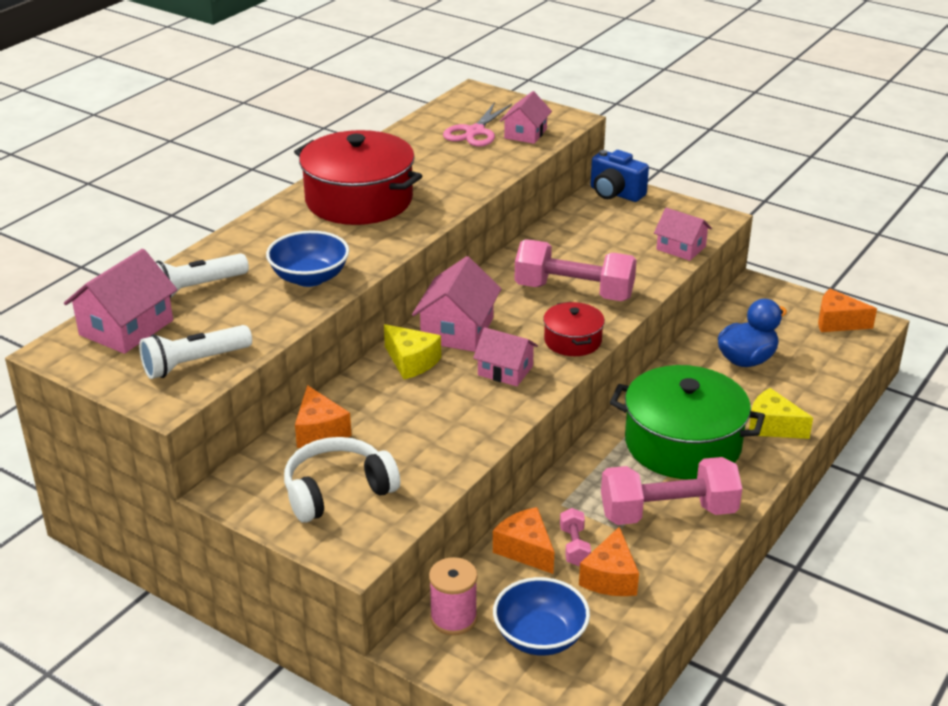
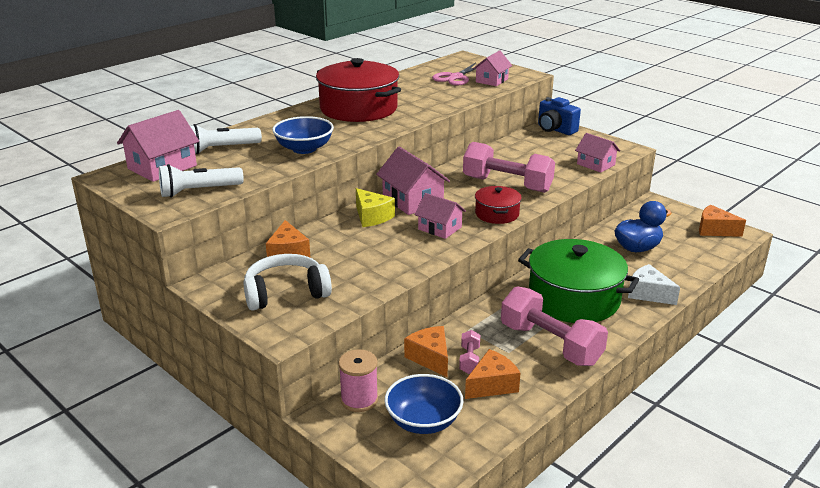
camera: 10 degrees right, 5 degrees down
(457, 330) = (412, 200): pink house -> pink house turned 60 degrees counterclockwise
(610, 577) = (492, 385): orange cheese -> orange cheese turned 150 degrees counterclockwise
(668, 512) = (550, 344): pink dumbbell -> pink dumbbell turned 45 degrees clockwise
(772, 426) = (648, 294): yellow cheese -> white cheese

